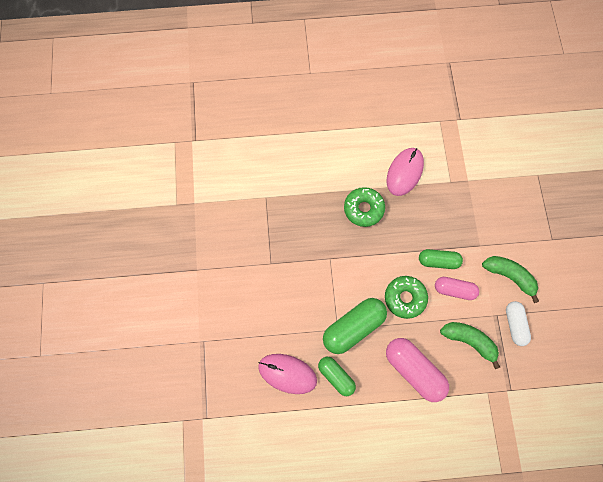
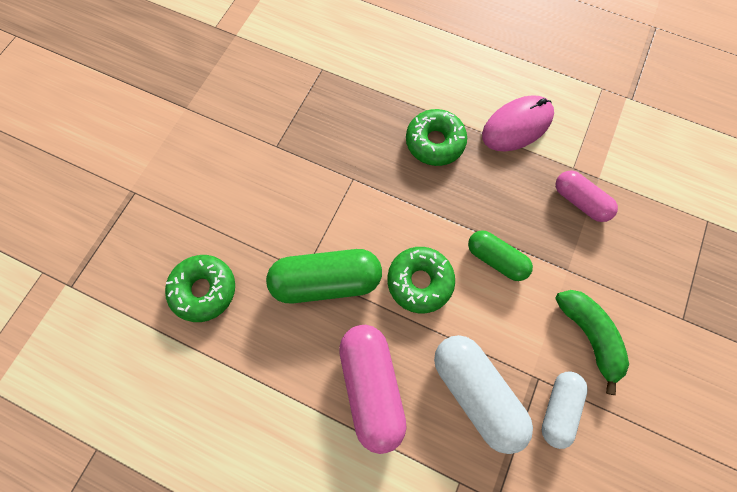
camera: 30 degrees right, 0 degrees up
(287, 373) = (204, 290): pink mouse -> green donut
(336, 377) = (262, 331): green capsule -> none
(454, 290) = (495, 309): pink capsule -> pink capsule (579, 201)
(469, 341) = (475, 392): green banana -> white capsule

